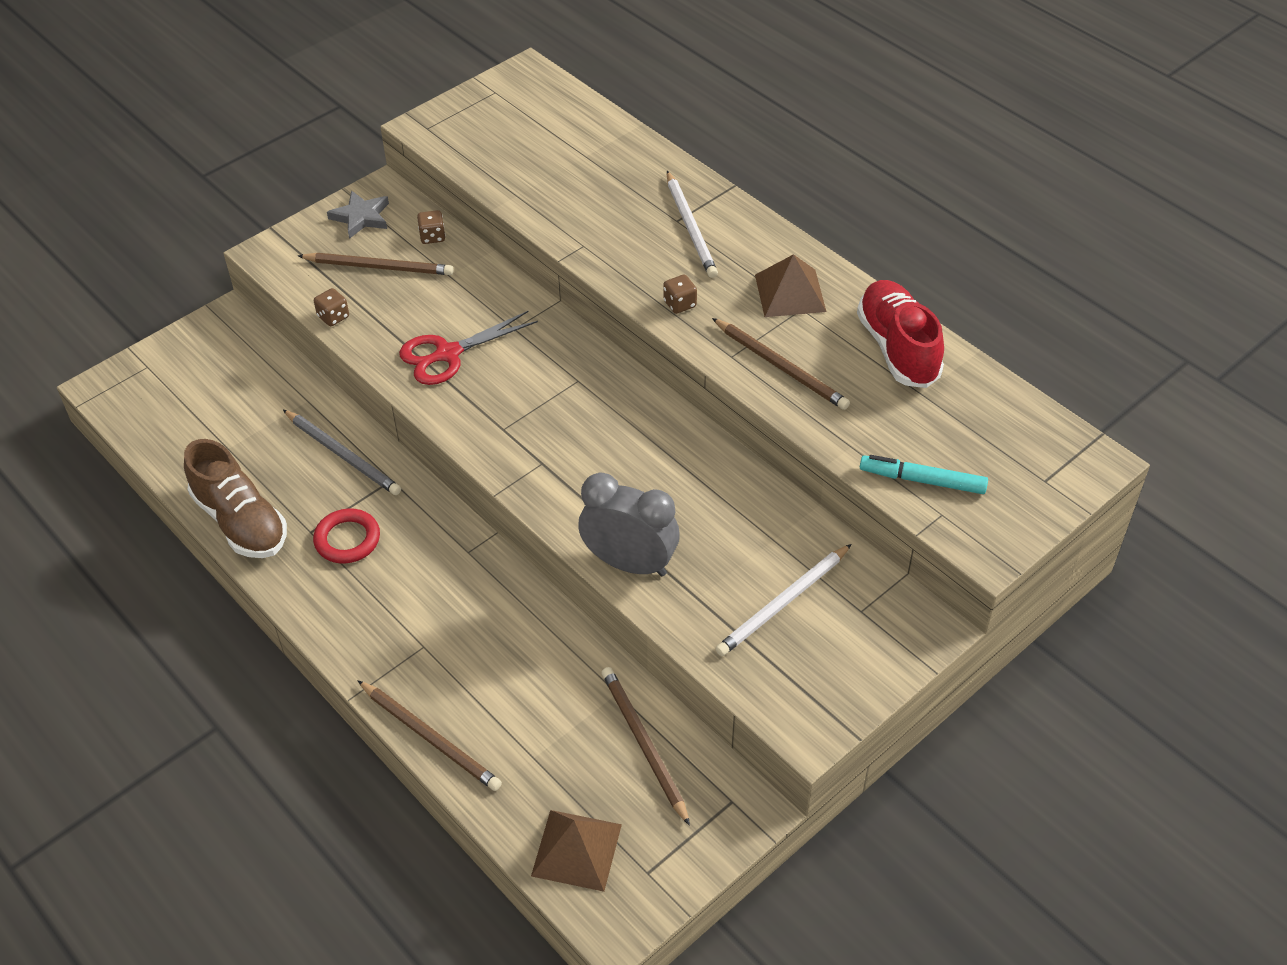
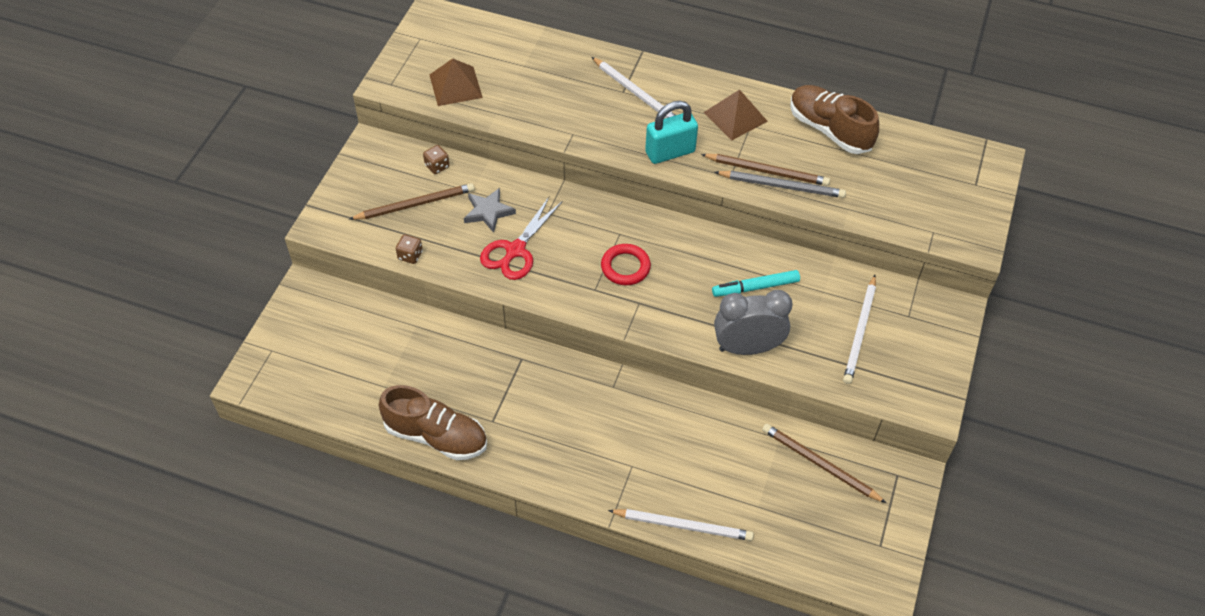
camera: 30 degrees left, 5 degrees up
(343, 455) = (473, 355): grey pencil -> grey pencil (782, 186)
(347, 539) = (523, 415): red ring -> red ring (625, 267)
(361, 217) = (371, 171): grey star -> grey star (488, 212)
(430, 738) = (683, 526): brown pencil -> white pencil
(577, 849) = (828, 552): brown pyramid -> brown pyramid (455, 86)
(680, 304) = (670, 152): brown dice -> turquoise padlock
(897, 348) = (829, 129): red shoe -> brown shoe
(922, 480) = (907, 214): turquoise marker -> turquoise marker (755, 287)

